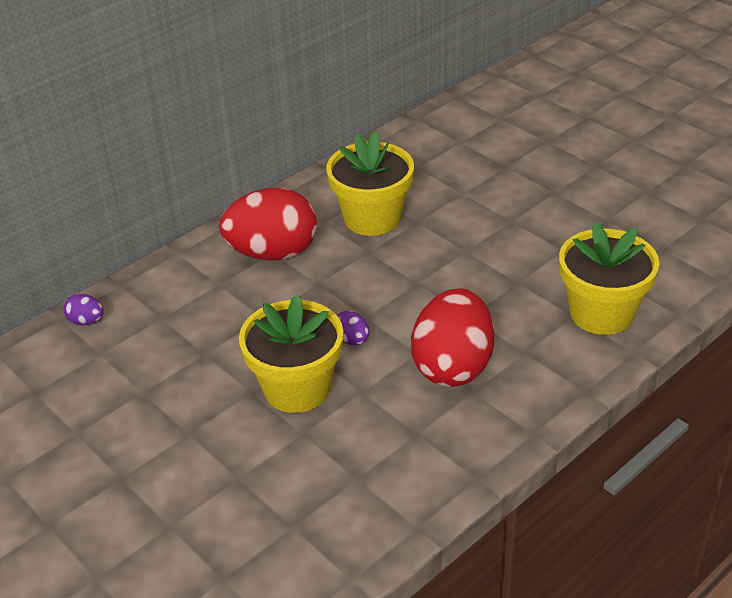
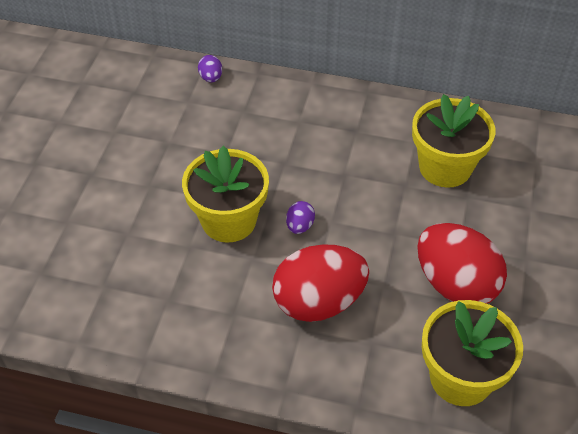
camera: 55 degrees right, 10 degrees up
(273, 253) = (355, 132): red egg -> red egg (455, 284)

